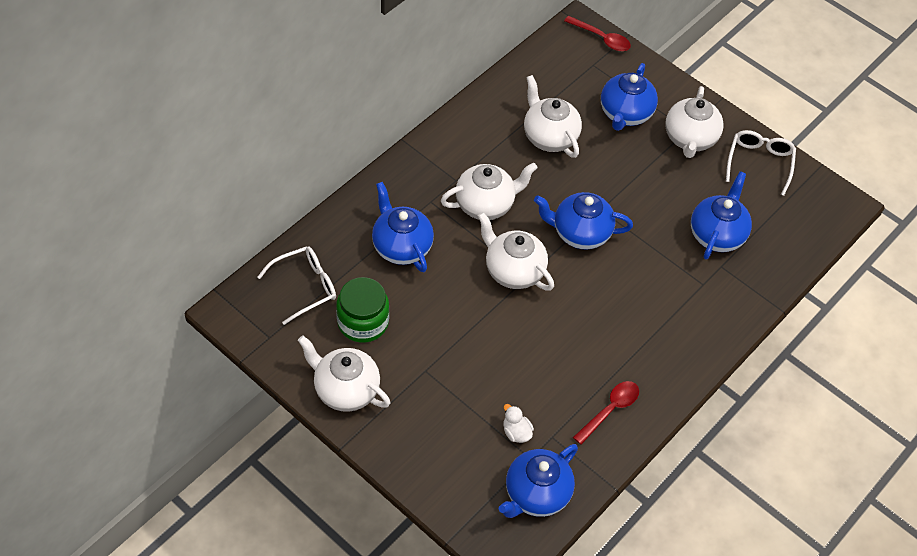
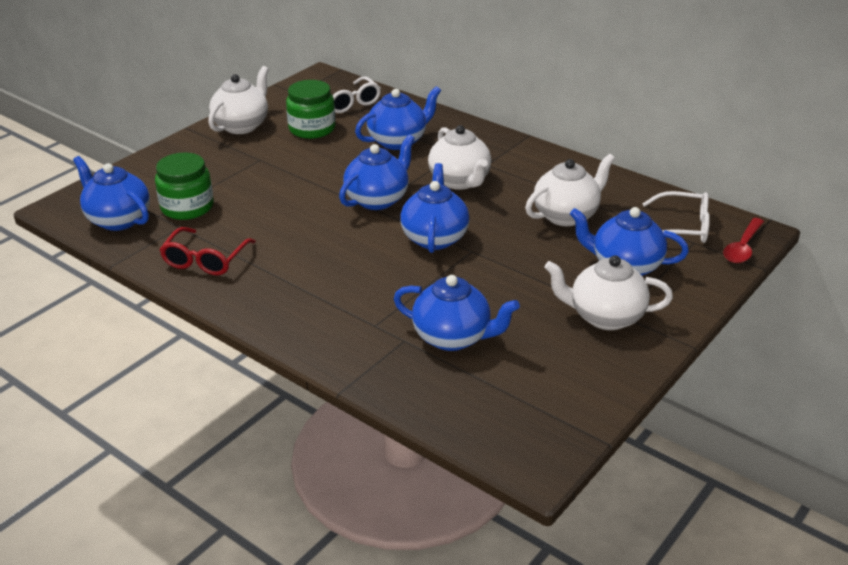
camera: 90 degrees right, 20 degrees down
(513, 271) = (378, 199): white teapot -> blue teapot
(516, 432) = (187, 207): white duck -> green jar
(610, 410) = (205, 260): red spoon -> red glasses
(759, 163) = (586, 378): white glasses -> white glasses (682, 227)

